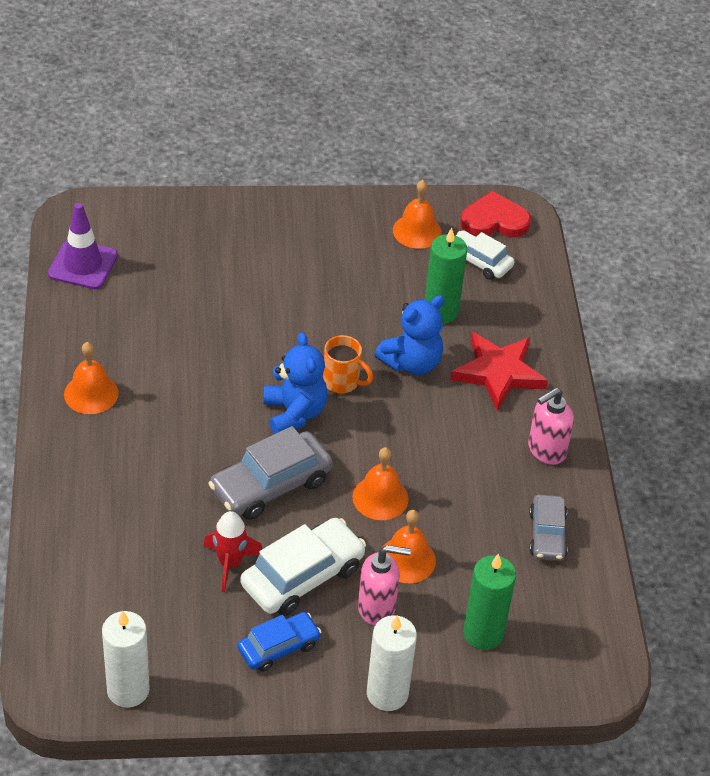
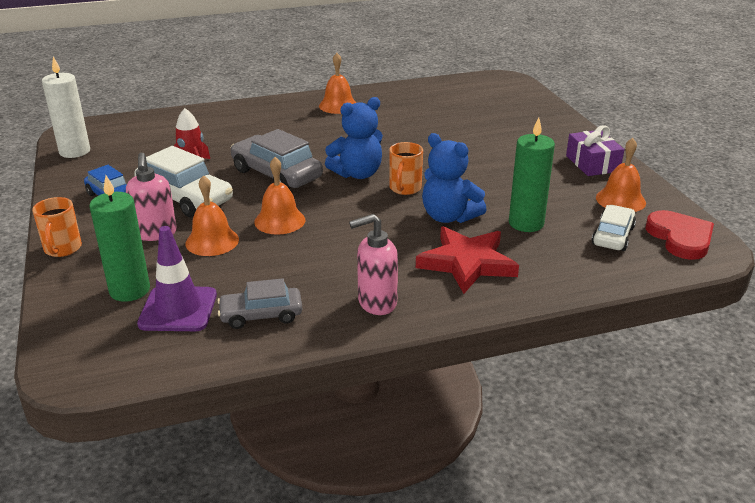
camera: 80 degrees right, 15 degrees down
(83, 265) = (457, 87): purple traffic cone -> purple traffic cone (178, 309)
(336, 222) = (592, 163): none -> purple gift
(387, 693) = (62, 249): white candle -> orange mug
(546, 450) = (376, 303): pink soap dispenser -> pink soap dispenser turned 60 degrees counterclockwise

